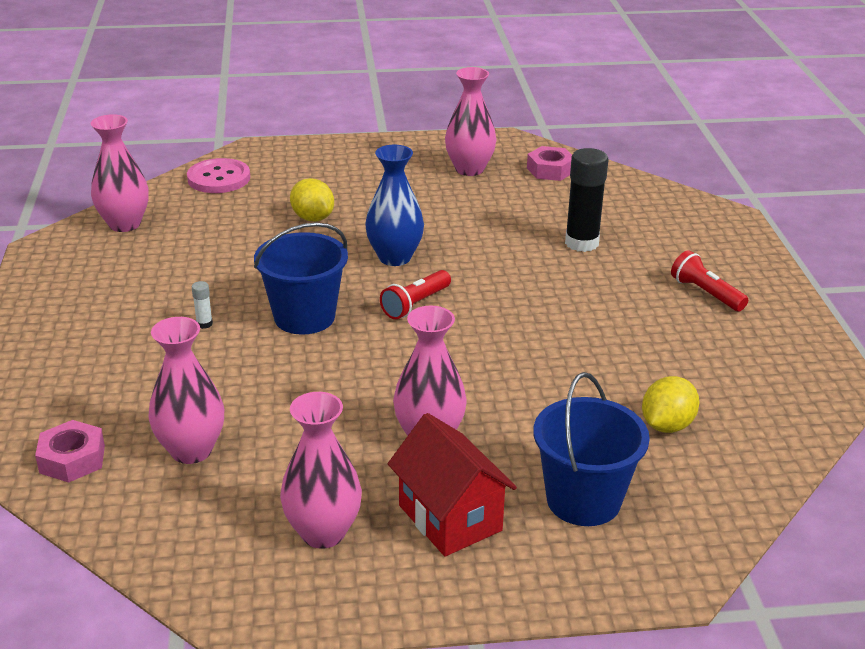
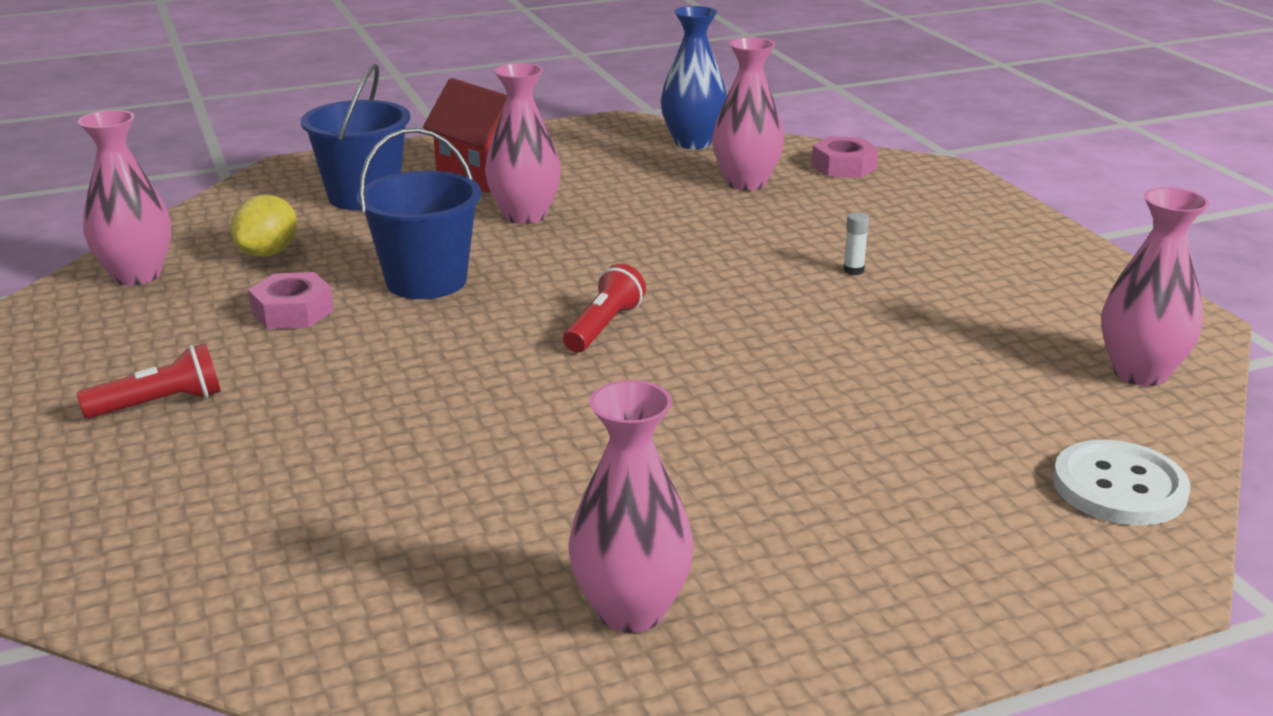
camera: 165 degrees right, 5 degrees down
(219, 178) = (1119, 487): pink button -> white button
(304, 317) = (739, 293): blue bucket -> blue bucket (426, 281)
(312, 218) = (860, 432): yellow lemon -> none
(323, 532) = (588, 157): pink vase -> pink vase (137, 275)
(394, 257) = (672, 385): blue vase -> blue vase (693, 142)
(550, 170) = (437, 645): pink nut -> pink nut (292, 312)
(581, 243) = (361, 460): black glue stick -> none
(705, 293) = (160, 404): red flashlight -> red flashlight turned 60 degrees counterclockwise

